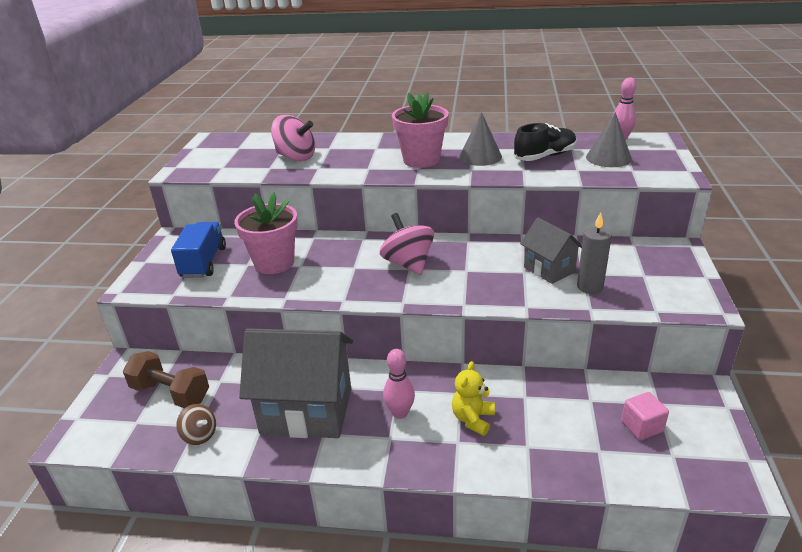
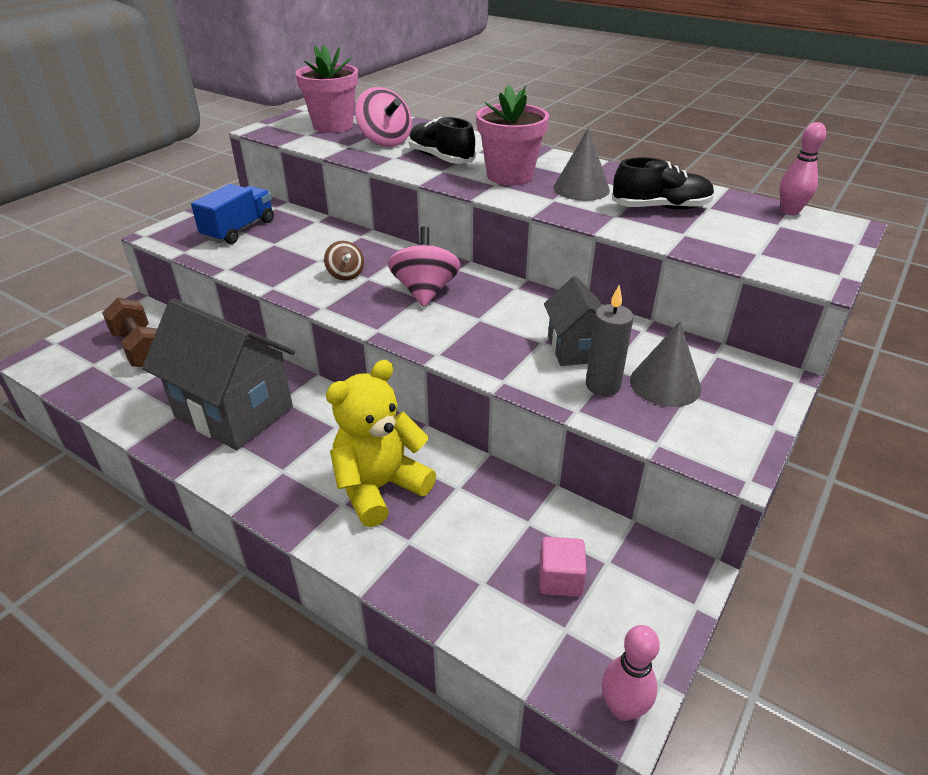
camera: 25 degrees right, 5 degrees up
(200, 435) = (128, 397): brown spinning top -> brown spinning top (345, 274)
(274, 263) = (298, 250): pink flower pot -> pink flower pot (333, 126)
(355, 159) = (441, 158): none -> black shoe
(400, 413) = (315, 450): pink bowling pin -> pink bowling pin (622, 708)
(473, 419) = (379, 487): yellow teddy bear -> yellow teddy bear, size x1.75
(608, 158) = (743, 230): grey cone -> grey cone (665, 384)

